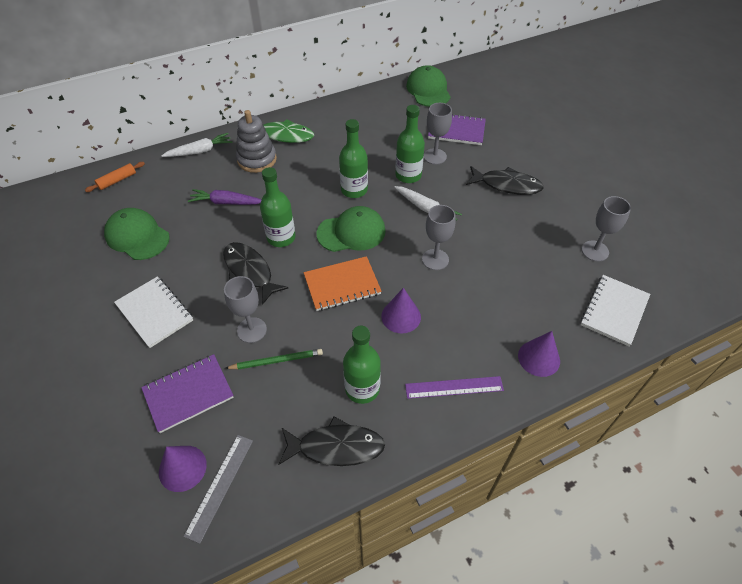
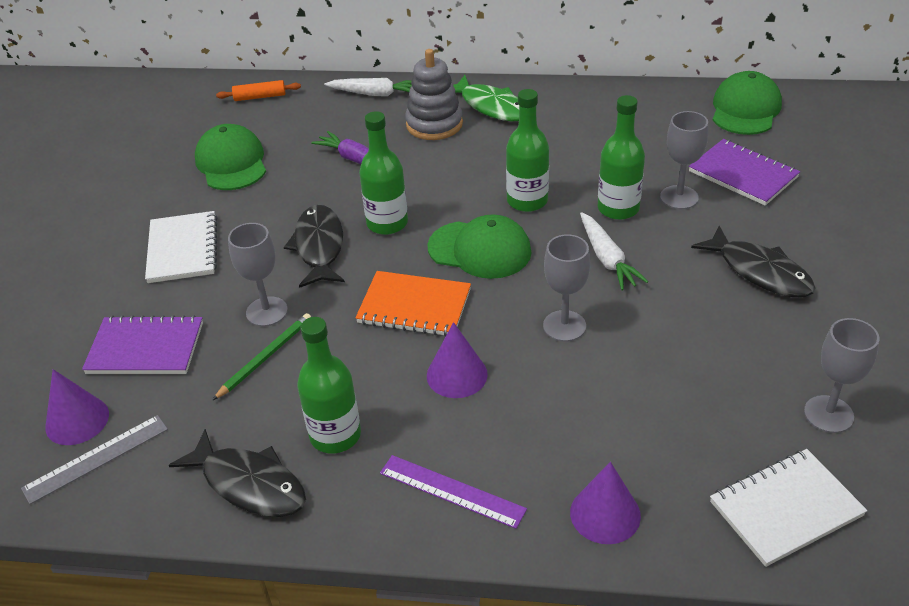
camera: 35 degrees right, 10 degrees down
(277, 361) = (265, 357): green pencil -> green pencil turned 75 degrees counterclockwise

